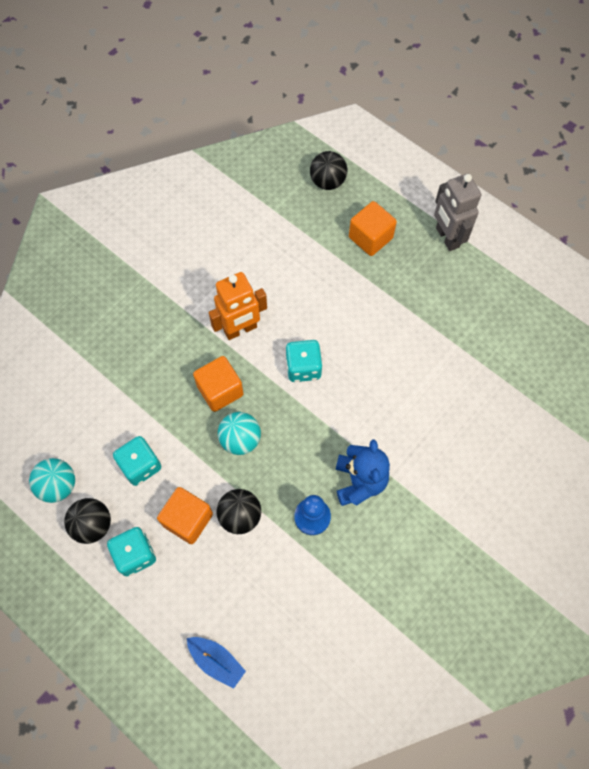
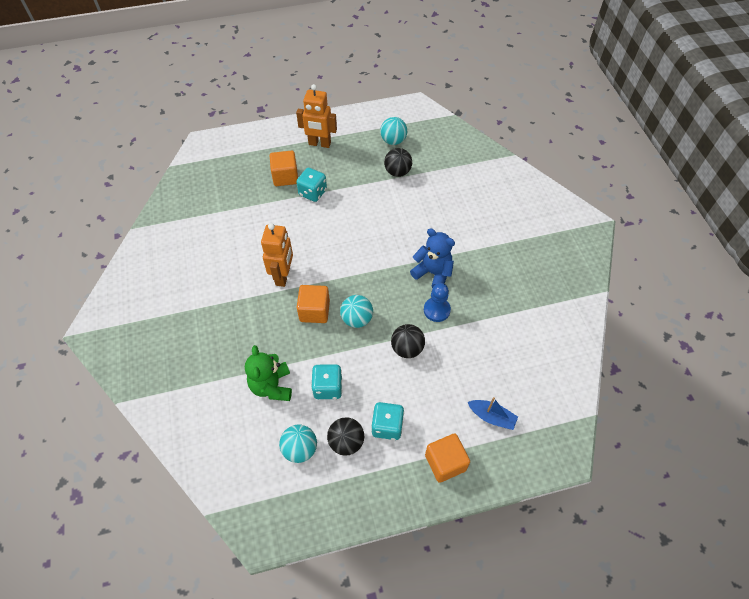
camera: 55 degrees left, 10 degrees down
(107, 411) = (272, 386): none -> green teddy bear
(188, 519) = (387, 380): orange cube -> orange cube (445, 462)
(216, 661) = (491, 417): blue boat -> blue boat turned 45 degrees clockwise
(303, 367) = (338, 258): turquoise dice -> turquoise dice (312, 192)
(327, 182) = (228, 174): black ball -> black ball (397, 172)
(447, 237) = (319, 144): grey robot -> orange robot
(520, 311) = (393, 141): none -> turquoise ball

